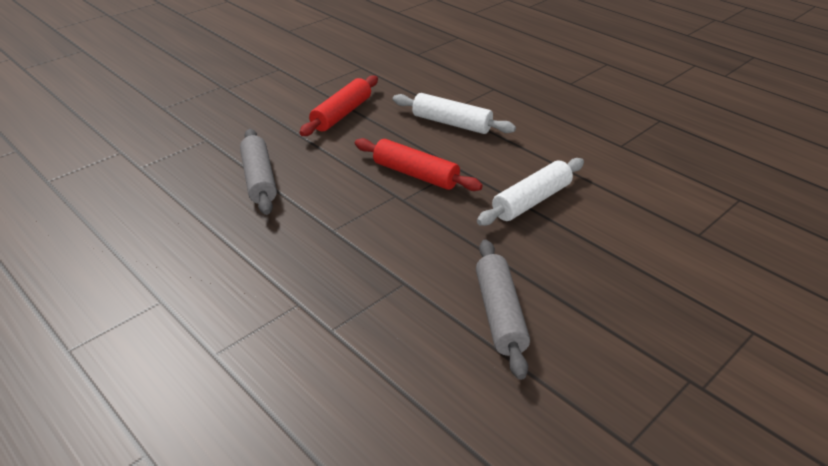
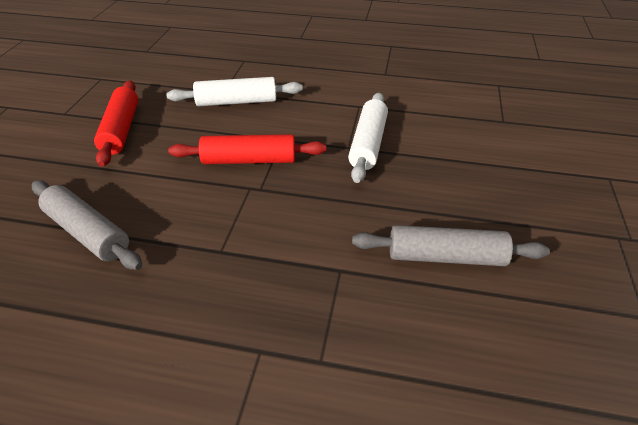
camera: 35 degrees left, 5 degrees up
(500, 314) = (445, 256): grey rolling pin -> grey rolling pin turned 45 degrees counterclockwise

